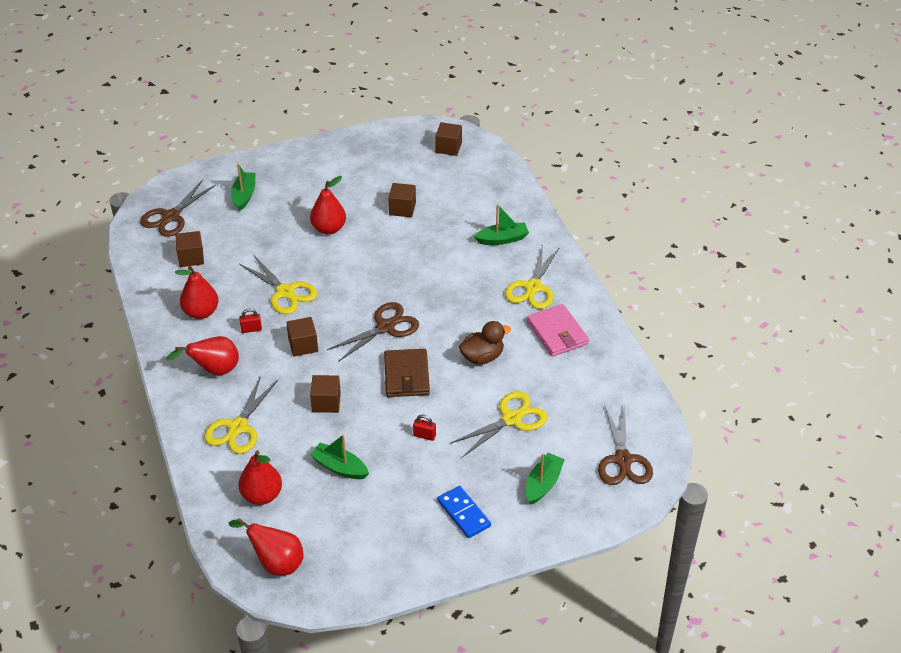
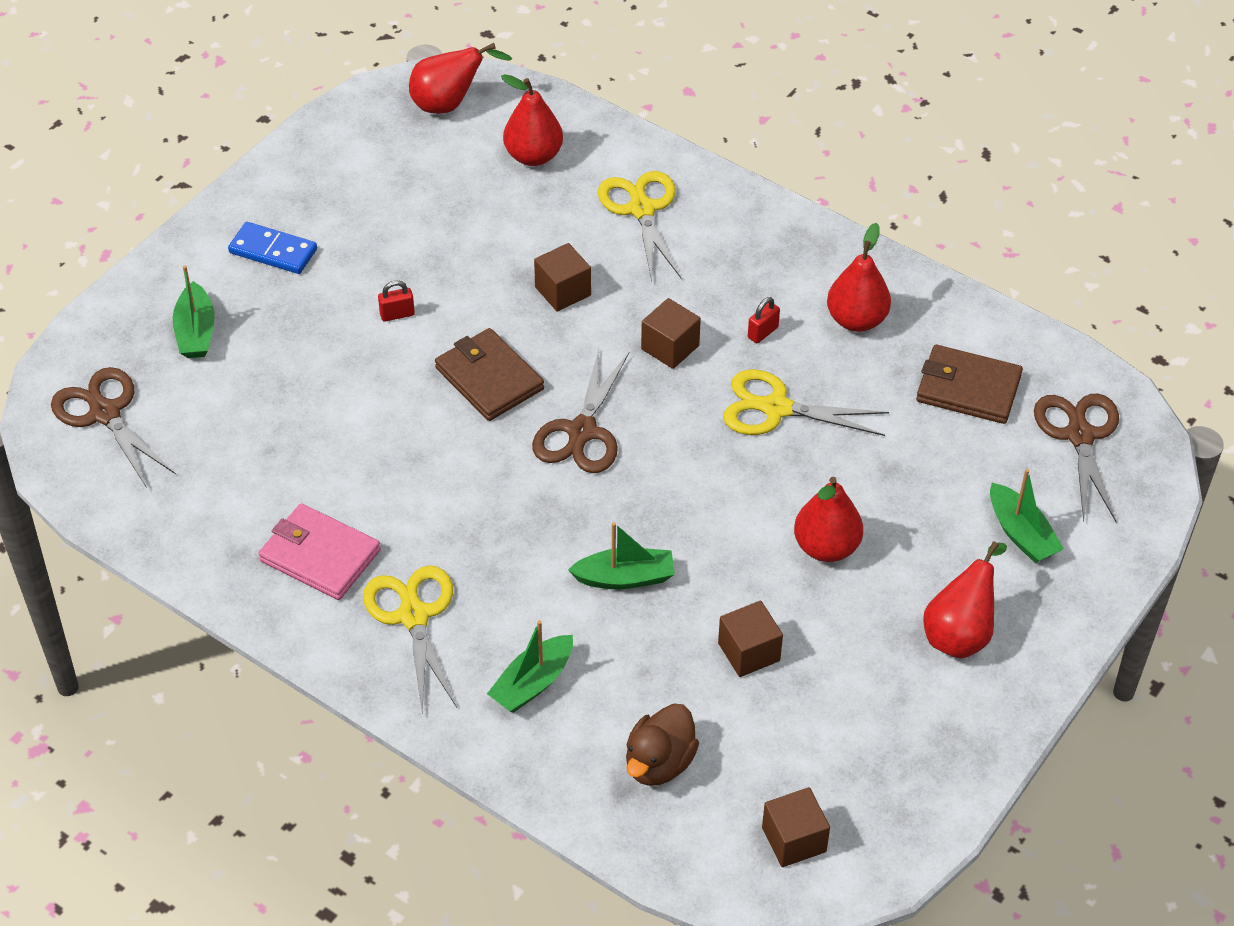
camera: 145 degrees right, 5 degrees up
(191, 258) = (968, 388): brown cube -> brown wallet
(214, 370) = (748, 257): red pear -> red pear (960, 633)
(339, 467) = (471, 227): green boat -> green boat (625, 578)
(482, 357) = (404, 459): brown duck -> brown duck (659, 763)
(511, 419) = (296, 392): yellow scissors -> none

